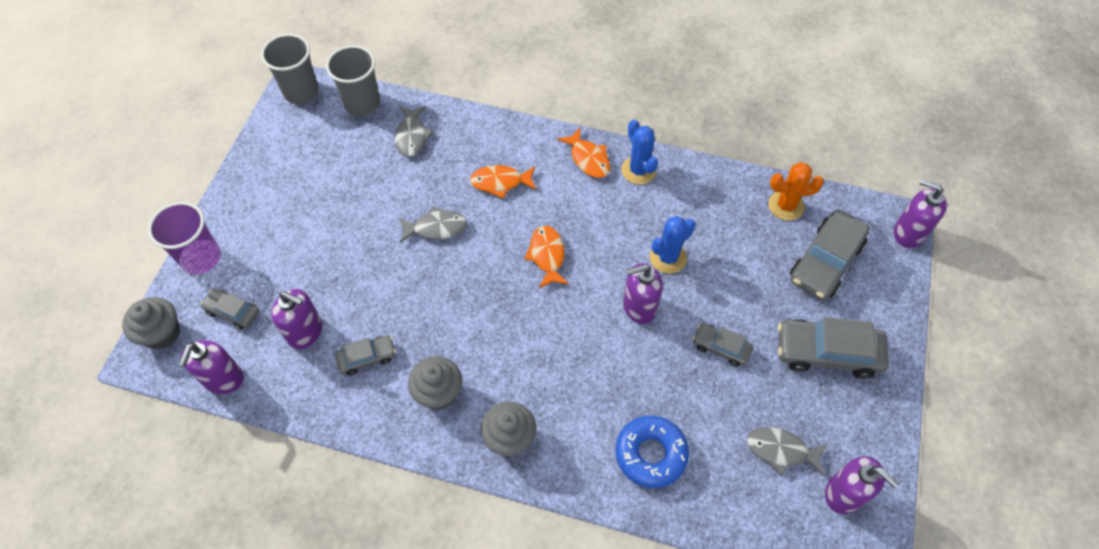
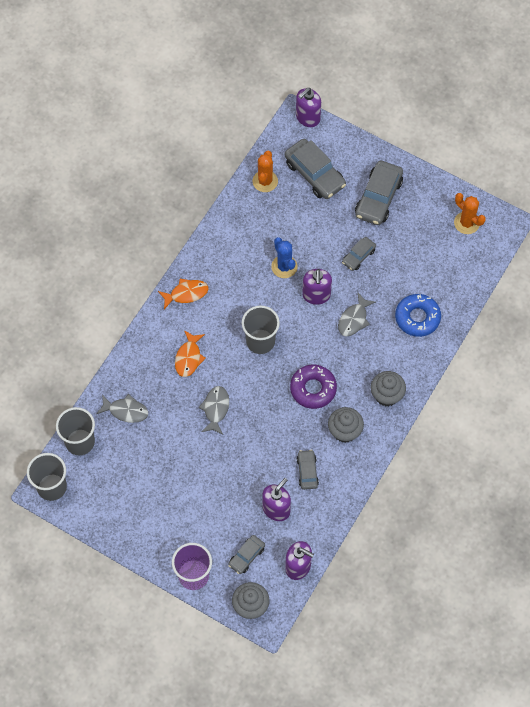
camera: 75 degrees left, 5 degrees up
(494, 336) = (313, 389): none -> purple donut
(547, 255) = (260, 341): orange fish -> grey cup
(638, 170) = (207, 263): blue cactus -> none
(781, 450) = (433, 246): grey fish -> grey fish (354, 319)
(844, 493) = (466, 223): purple soap dispenser -> orange cactus

